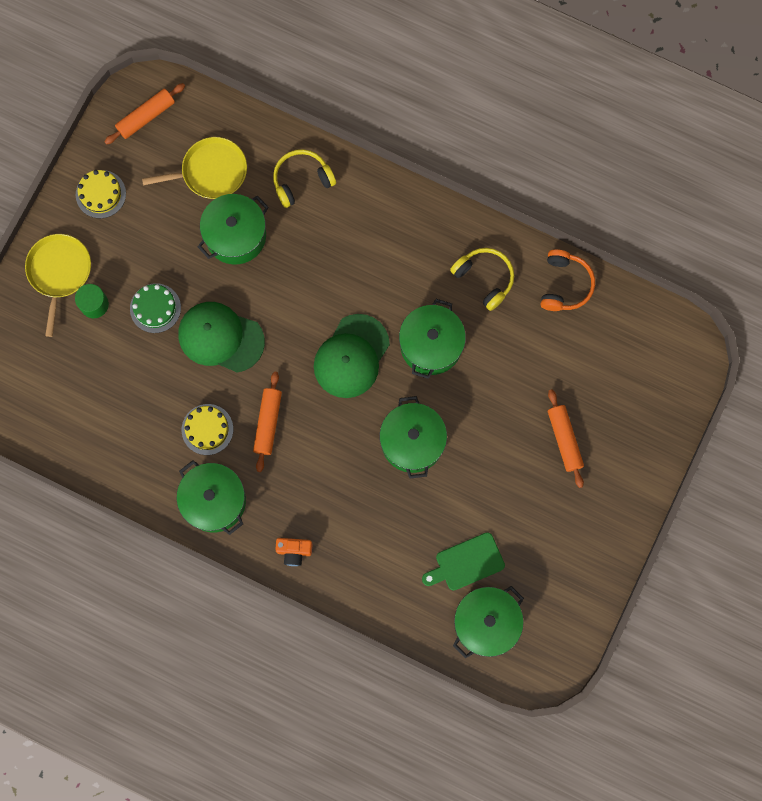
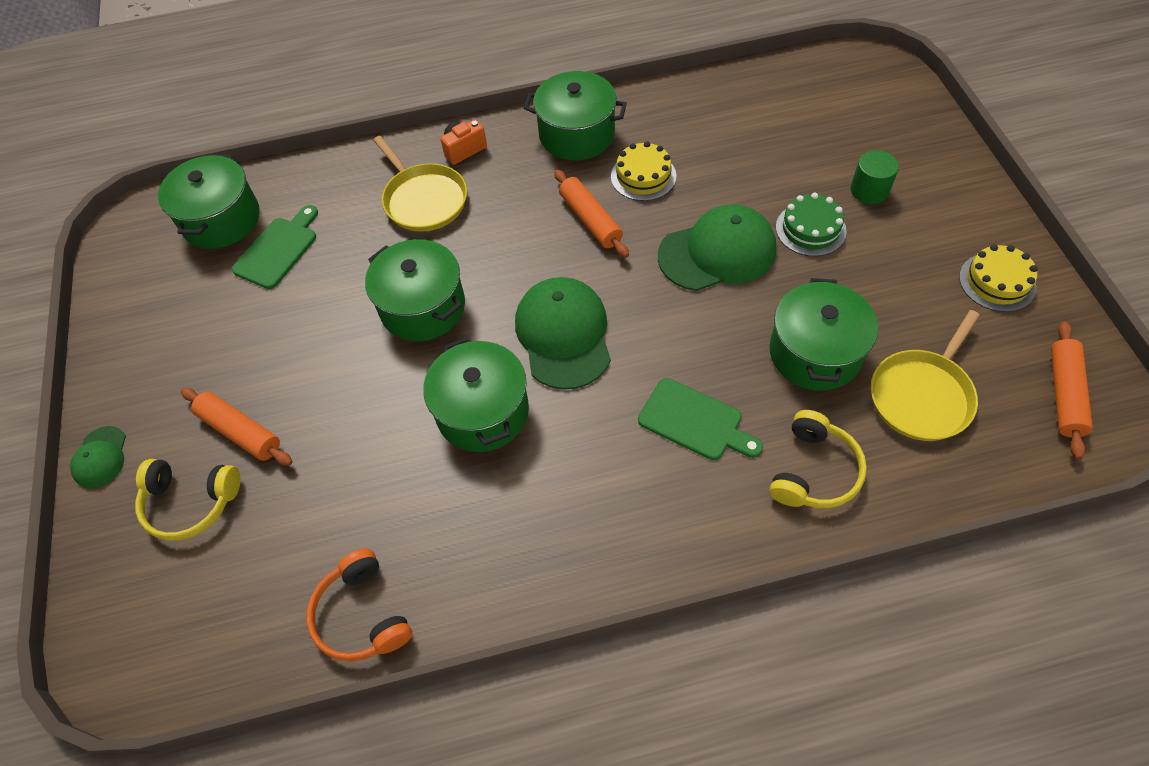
camera: 145 degrees right, 20 degrees down
(59, 272) = (936, 190): yellow pan -> yellow pan (424, 199)
(331, 250) = (694, 421): none -> green cutting board
(484, 278) = (478, 537): yellow headphones -> yellow headphones (190, 502)
(647, 485) = (100, 457): none -> green cap

